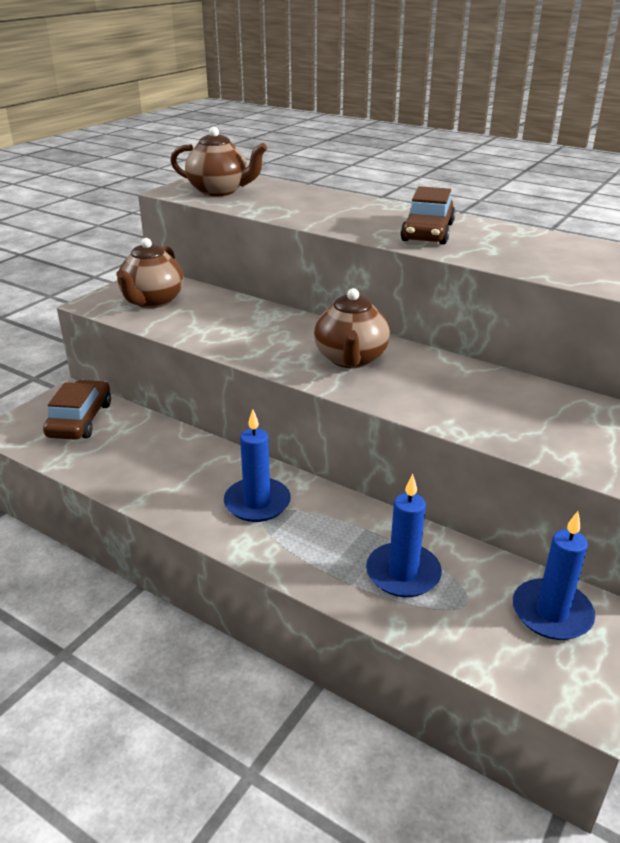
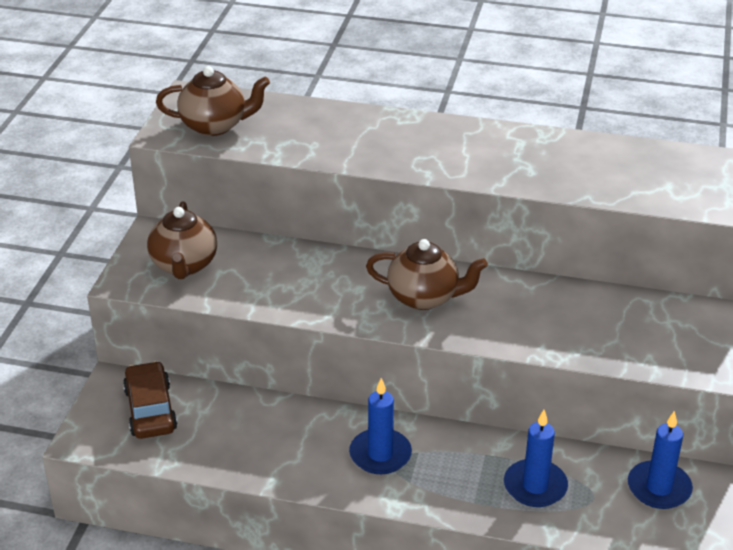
camera: 20 degrees left, 5 degrees up
(350, 359) = (424, 297): brown teapot -> brown teapot turned 60 degrees counterclockwise
(427, 232) = (460, 154): brown car -> none

